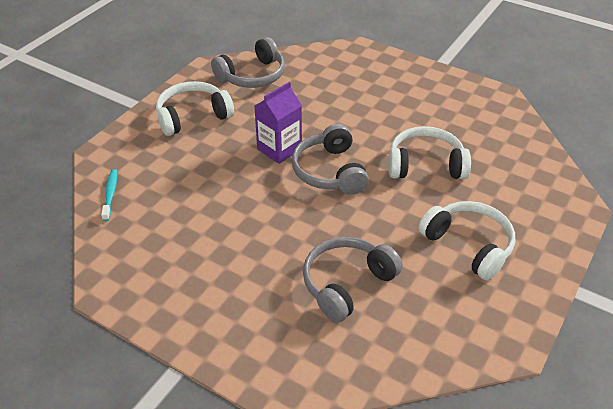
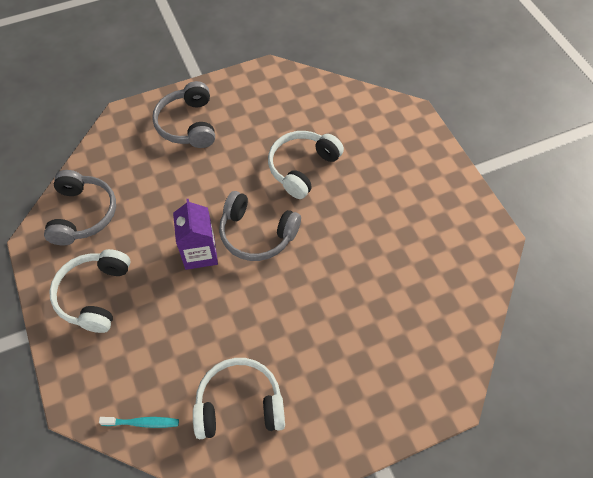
camera: 55 degrees left, 15 degrees up
(110, 194) = (142, 423): turquoise toothbrush -> turquoise toothbrush turned 150 degrees clockwise
(346, 284) = (381, 298): grey headphones -> grey headphones (188, 124)
(469, 245) = (399, 198): white headphones -> white headphones (239, 404)

